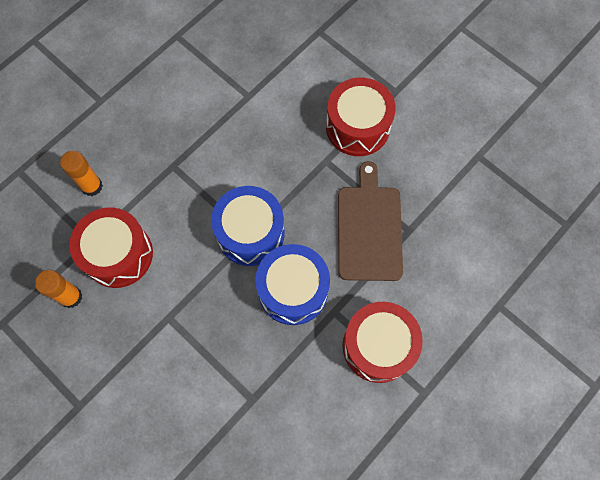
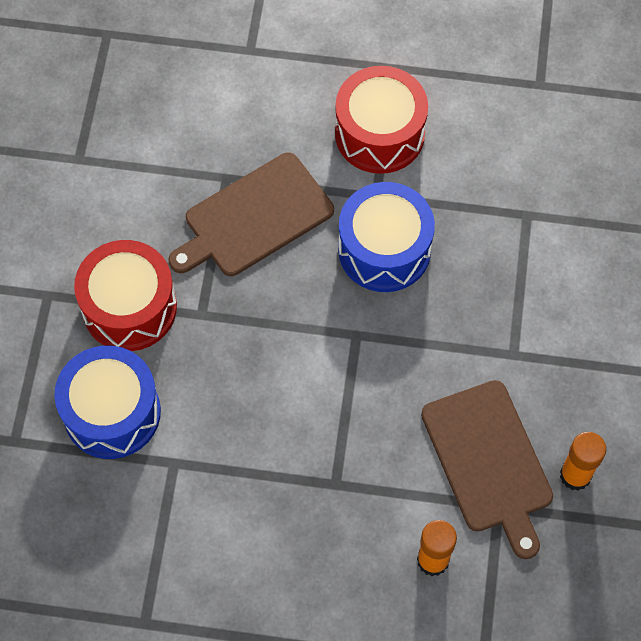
camera: 125 degrees left, 5 degrees down
(118, 254) = (488, 462): red drum -> brown cutting board
(250, 233) = (353, 336): blue drum -> blue drum (112, 412)

